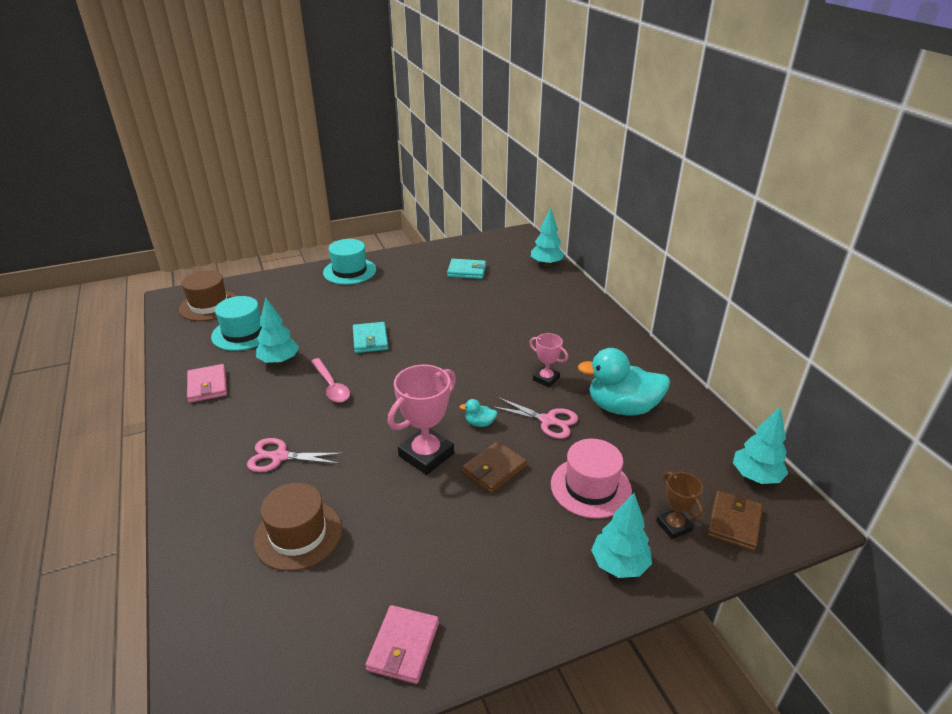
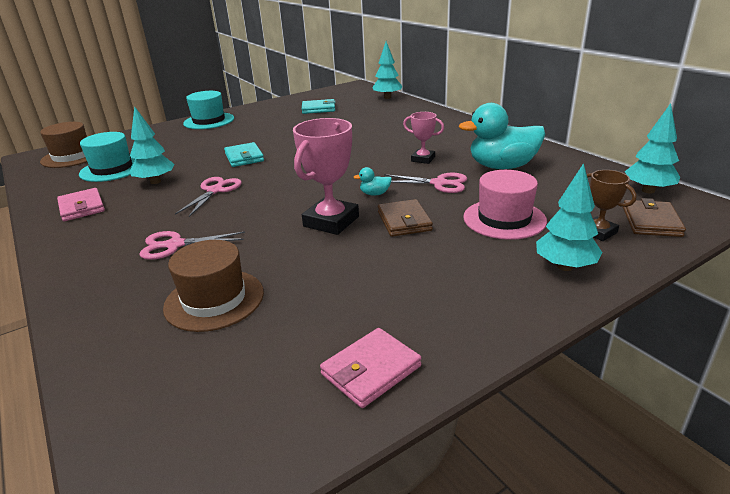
camera: 10 degrees left, 5 degrees down
(331, 386) = (215, 190): pink spoon -> pink scissors
(403, 646) = (371, 370): pink wallet -> pink wallet turned 45 degrees clockwise
(494, 469) = (404, 221): brown wallet -> brown wallet turned 45 degrees counterclockwise

